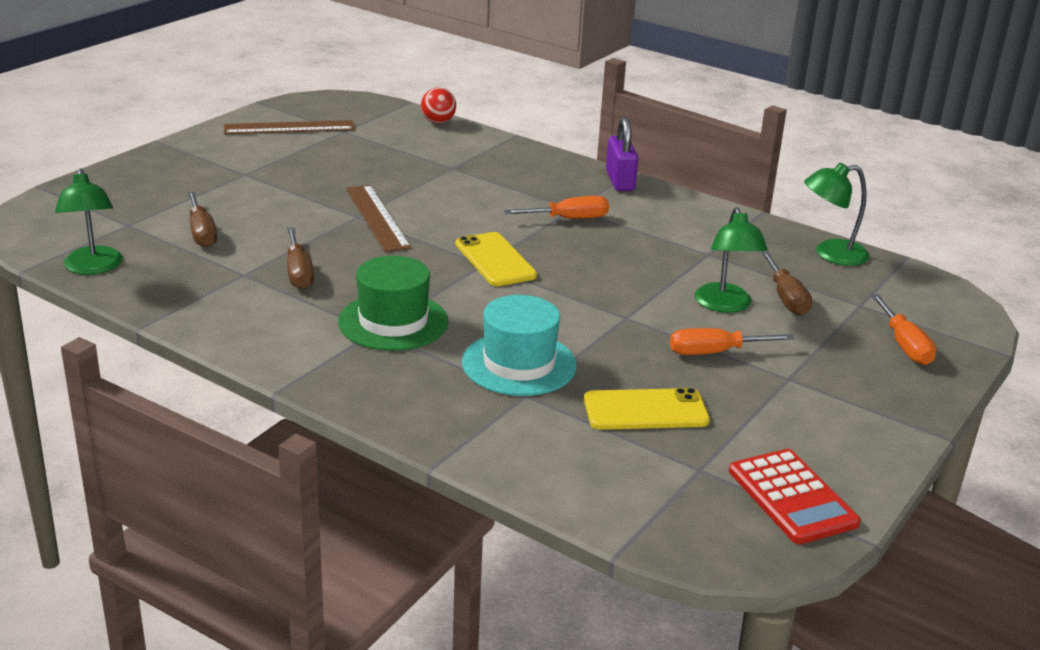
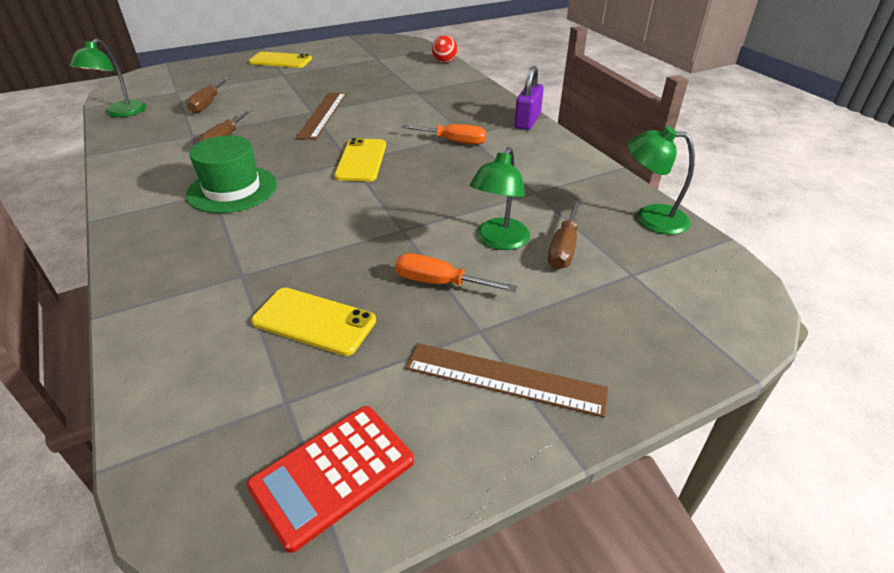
camera: 30 degrees right, 10 degrees up
(212, 155) = (280, 61): none -> yellow phone
(289, 127) = (347, 52): brown ruler -> brown ruler (505, 378)
(519, 364) = (271, 247): turquoise hat -> none
(792, 497) = (332, 474): red calculator -> red calculator turned 45 degrees clockwise
(904, 345) = (639, 331): orange screwdriver -> none

